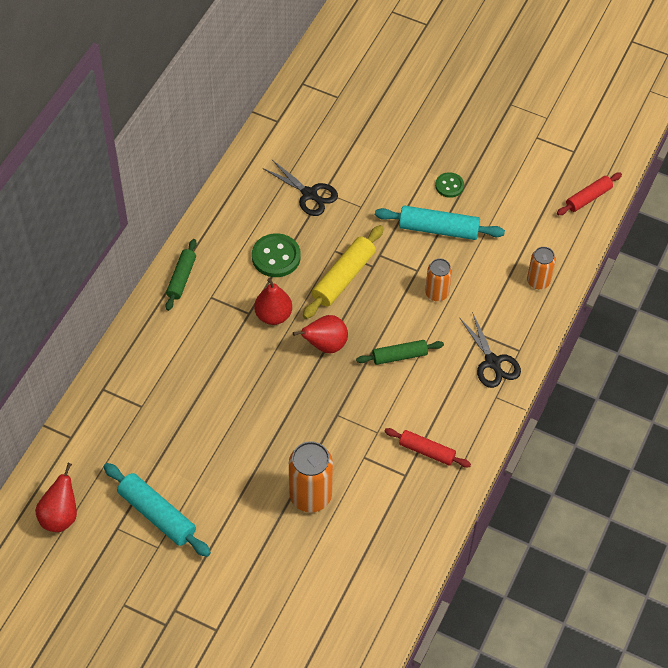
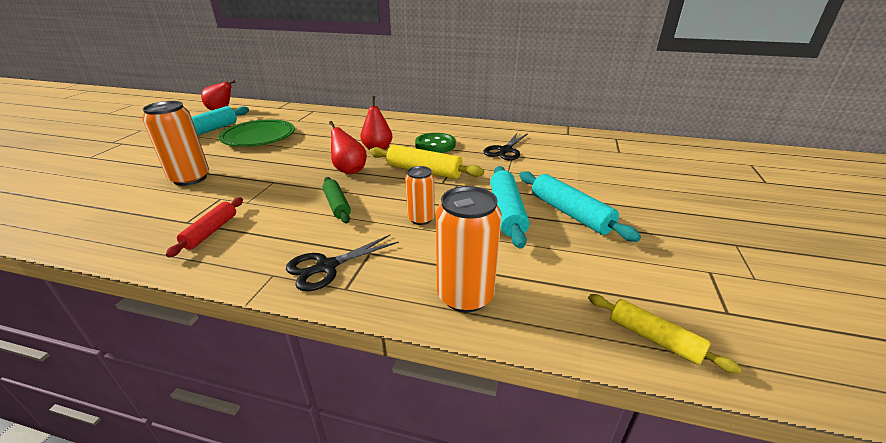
camera: 80 degrees right, 25 degrees down
(181, 278) = (404, 120): green rolling pin -> none
(198, 446) = (259, 137): none -> green plate
(449, 186) = (570, 213): green button -> turquoise rolling pin
(538, 281) = (465, 296): orange can -> orange can, size x1.64
(588, 198) = (653, 338): red rolling pin -> yellow rolling pin

